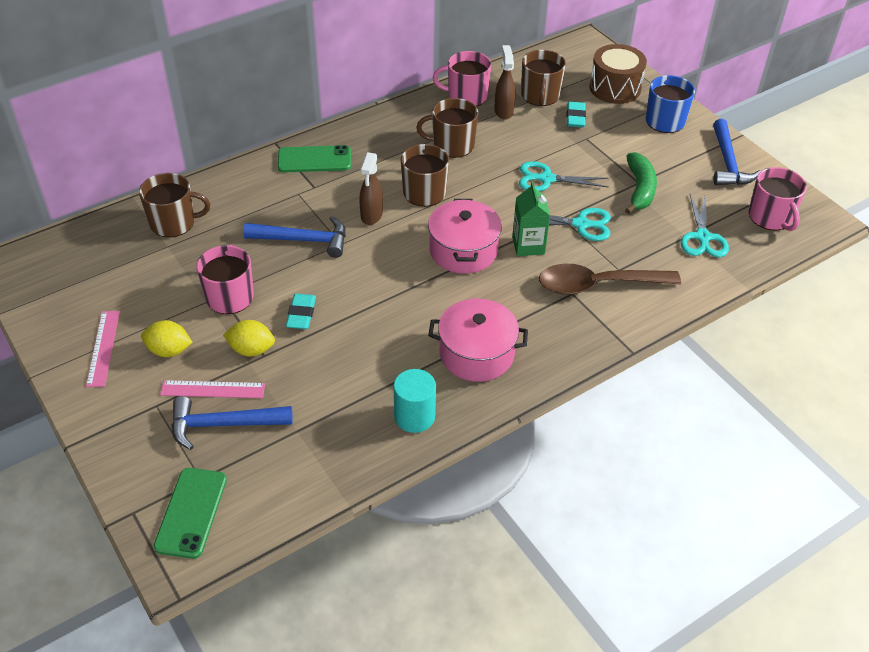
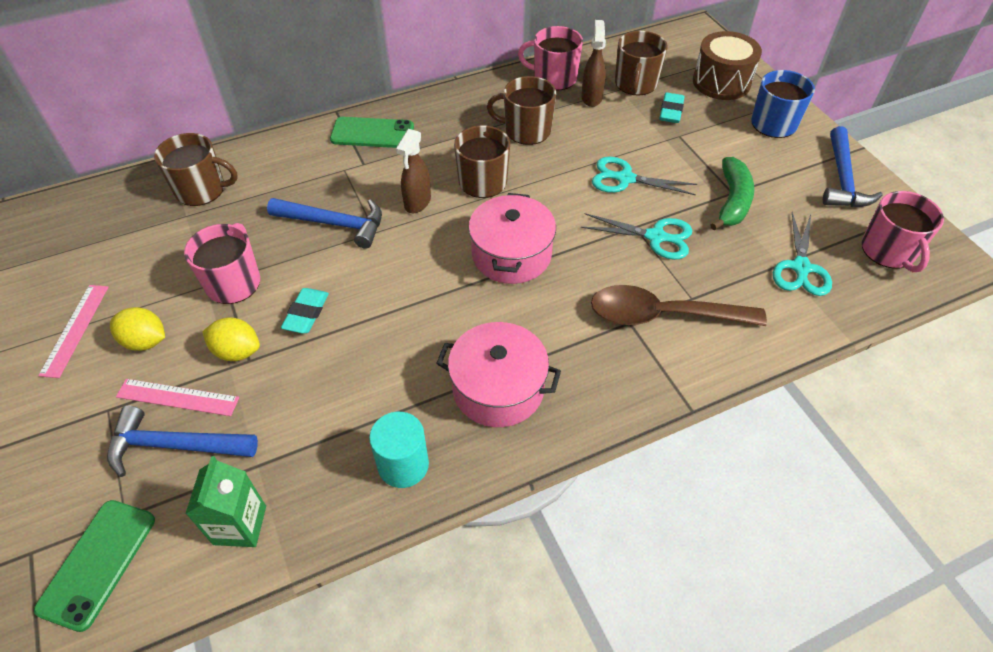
camera: 10 degrees right, 5 degrees up
(528, 245) = (588, 256): green carton -> green carton (240, 525)

